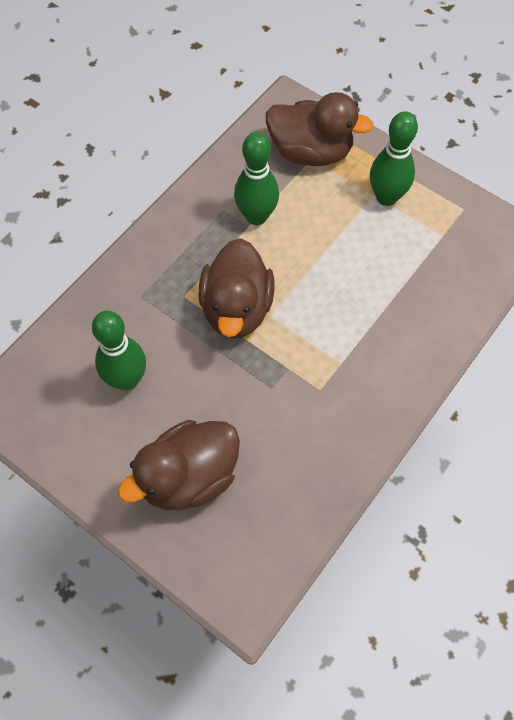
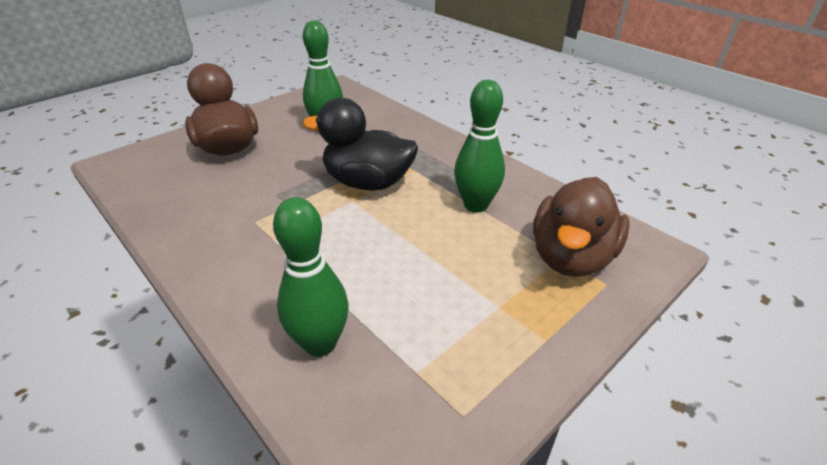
camera: 100 degrees right, 25 degrees down
(237, 309) = (368, 182): brown duck -> black duck
(386, 197) = (494, 319): green bowling pin -> green bowling pin (320, 343)

